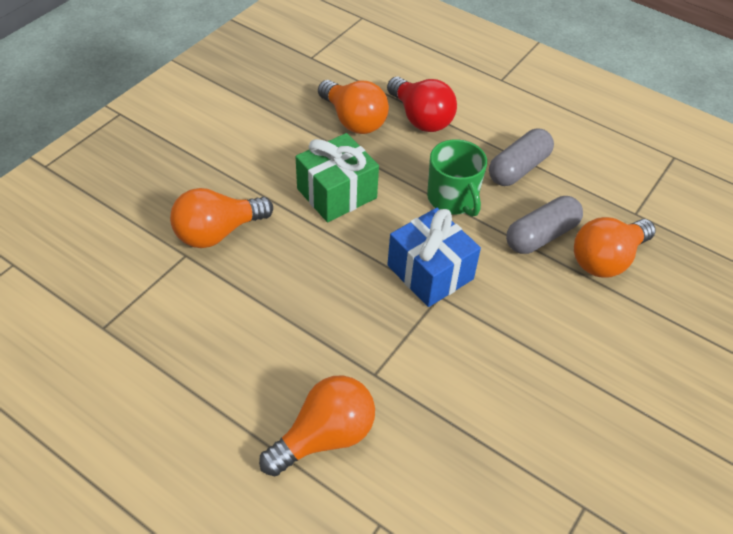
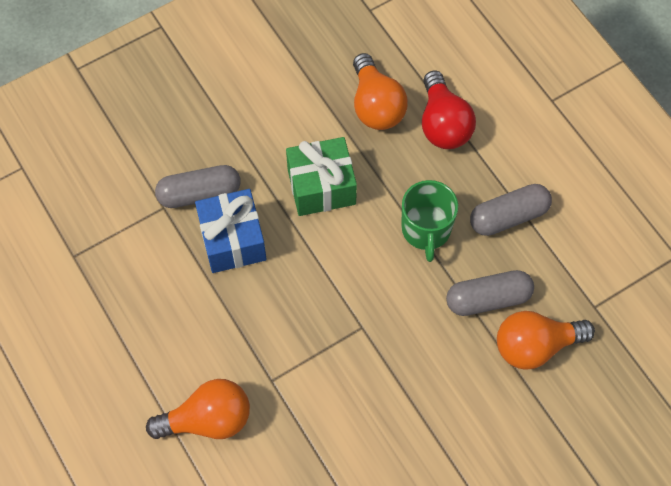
camera: 25 degrees right, 15 degrees up
(218, 232) = (199, 193): orange light bulb -> grey capsule
(430, 272) = (366, 300): blue gift -> blue gift (233, 240)

